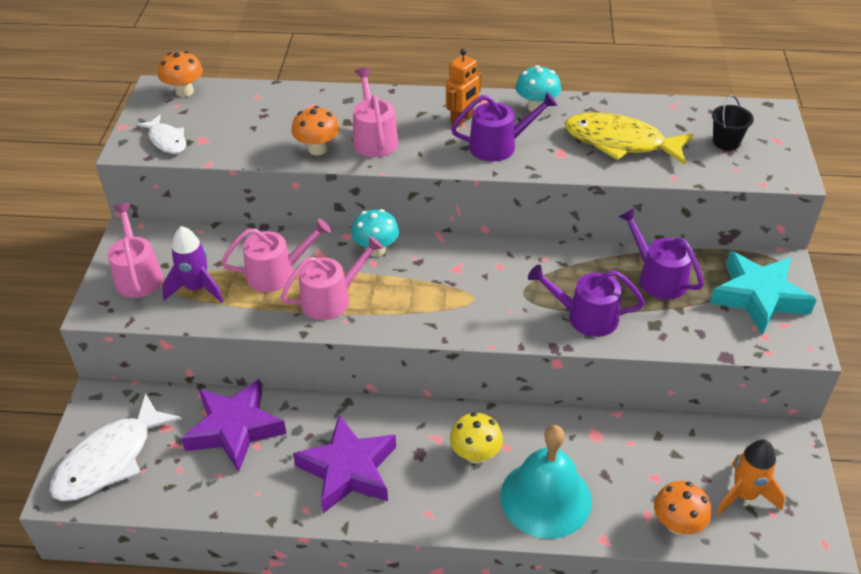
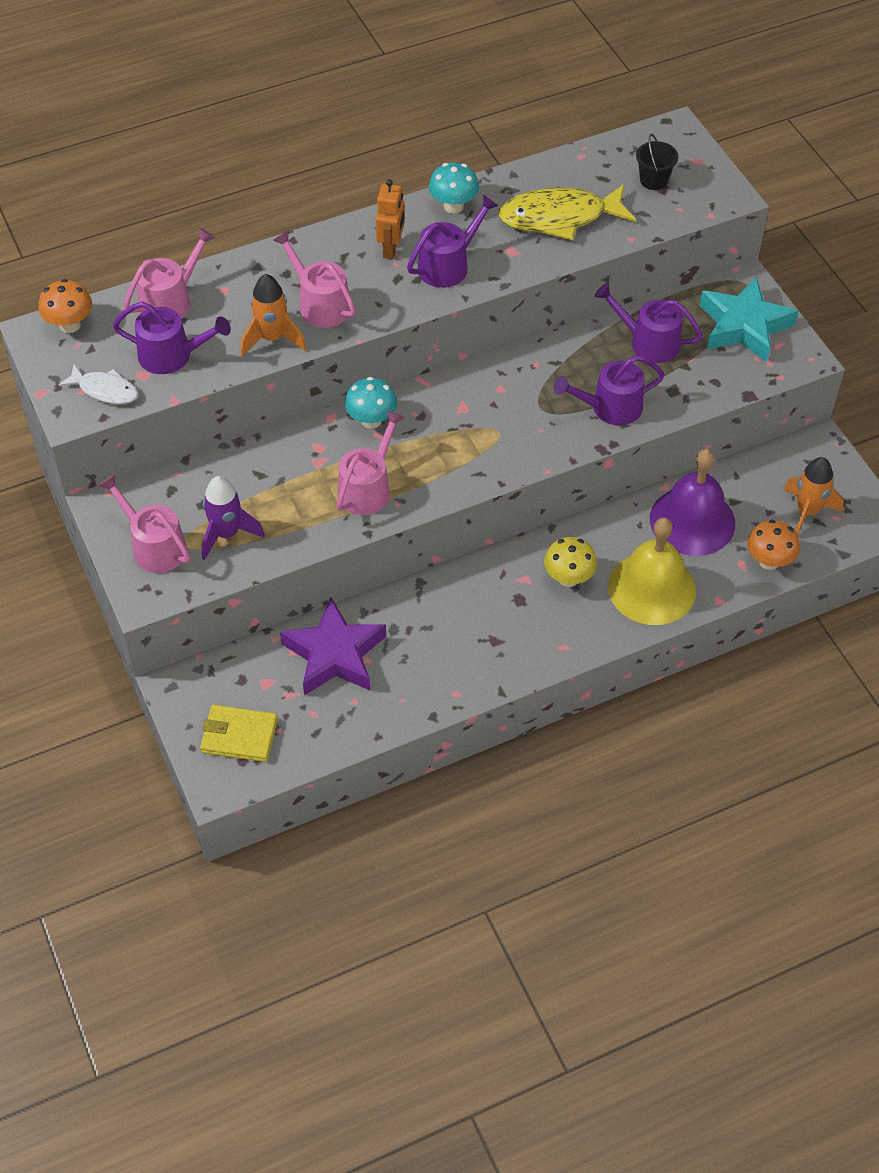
camera: 30 degrees left, 10 degrees up
(110, 459) = (239, 736): white fish -> yellow wallet
(234, 135) = (171, 355): none -> purple watering can
(277, 273) = (293, 485): pink watering can -> pink watering can (170, 301)
(317, 149) = (272, 338): orange mushroom -> orange rocket
(348, 470) = (467, 642): purple star -> none
(545, 498) = (652, 588): turquoise bell -> yellow bell
(623, 454) = (692, 521): none -> purple bell

